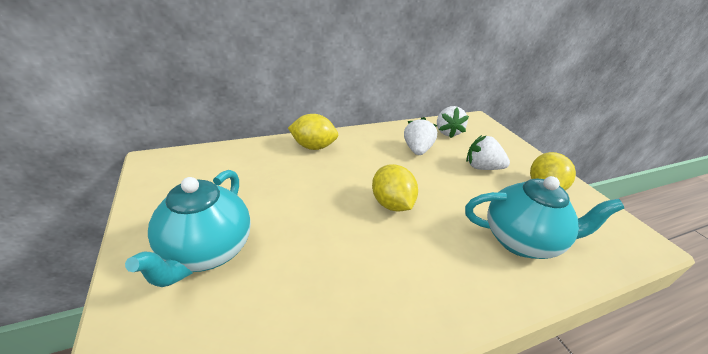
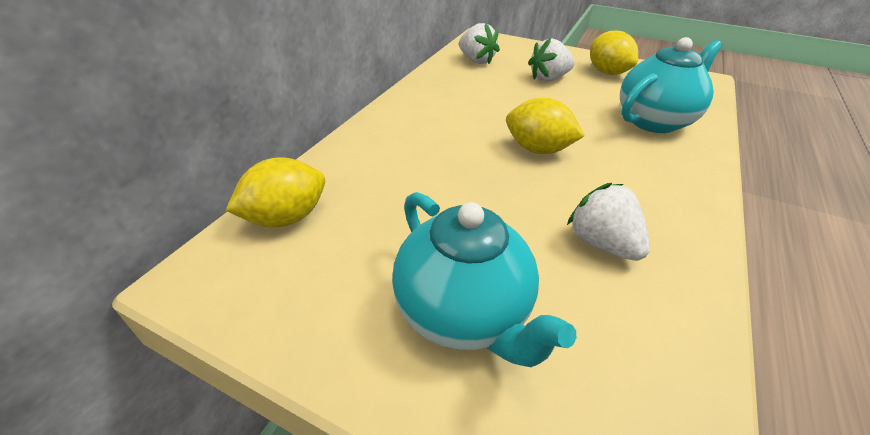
camera: 40 degrees left, 5 degrees up
(313, 147) = (378, 139): yellow lemon -> yellow lemon (286, 218)
(417, 150) = (479, 89): white strawberry -> white strawberry (602, 243)

